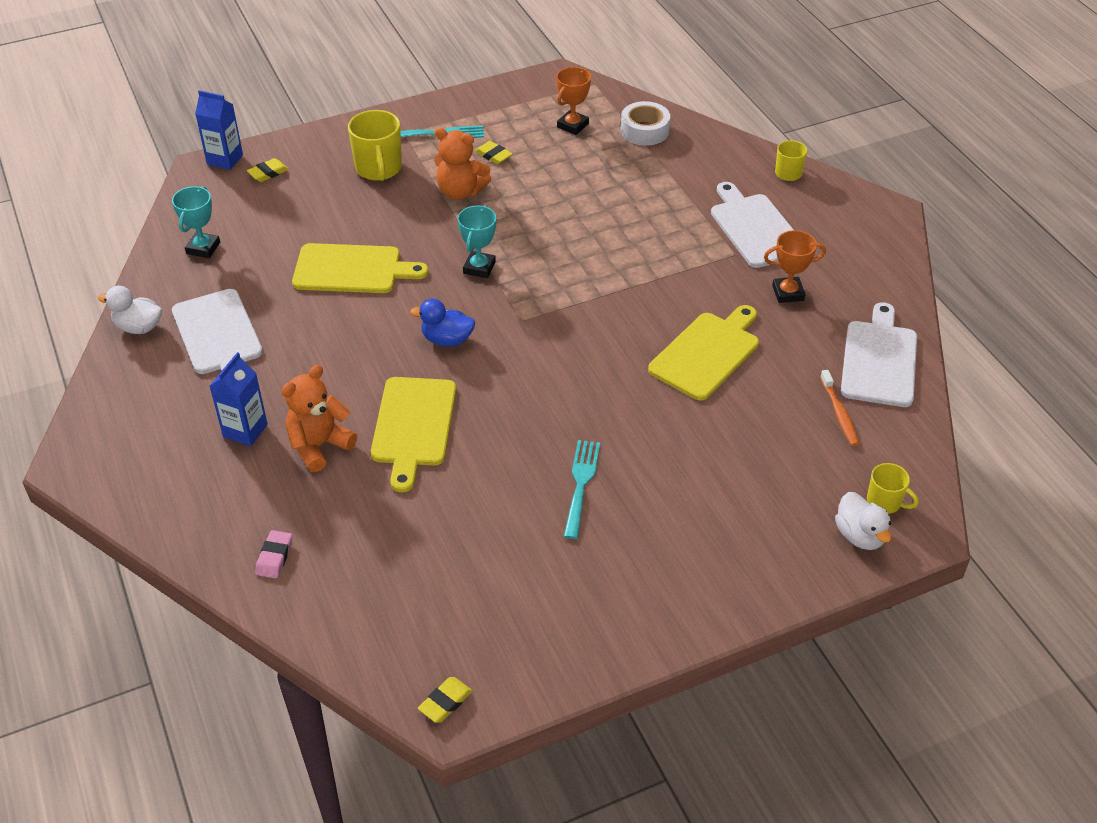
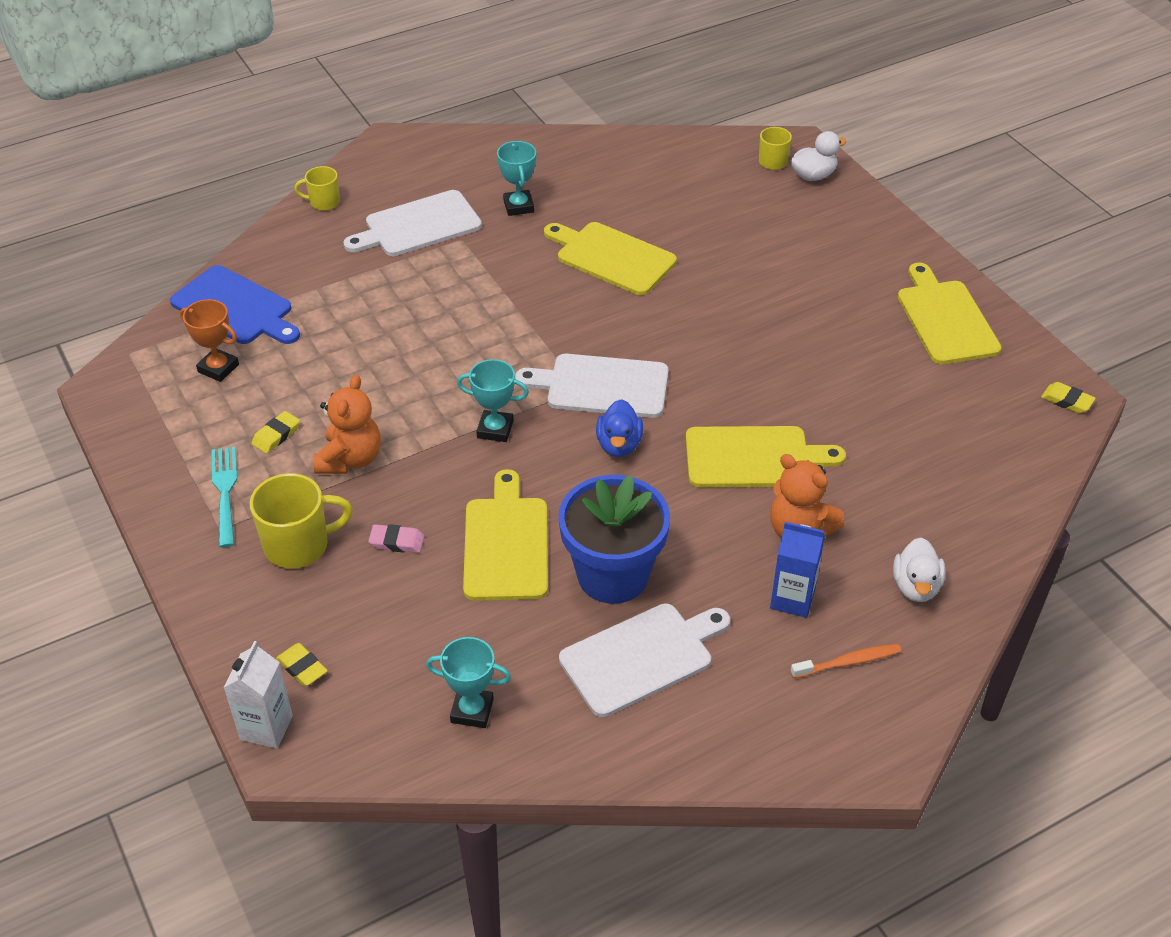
camera: 95 degrees left, 0 degrees up
(139, 327) = (638, 748): white duck -> white duck (915, 586)
(225, 159) = (266, 728): blue carton -> white carton
(274, 557) = (956, 542): pink eraser -> pink eraser (397, 542)
(303, 326) = (613, 575): none -> blue flower pot
(581, 484) = (800, 333): turquoise fork -> none
(593, 615) = (945, 319): none -> yellow cutting board
(644, 130) = (235, 308): white tape -> blue cutting board
(788, 293) = (518, 206): orange trophy -> turquoise trophy
(839, 413) = (676, 181): orange toothbrush -> orange toothbrush (848, 662)
(879, 360) = (605, 156): white cutting board -> white cutting board (601, 386)

